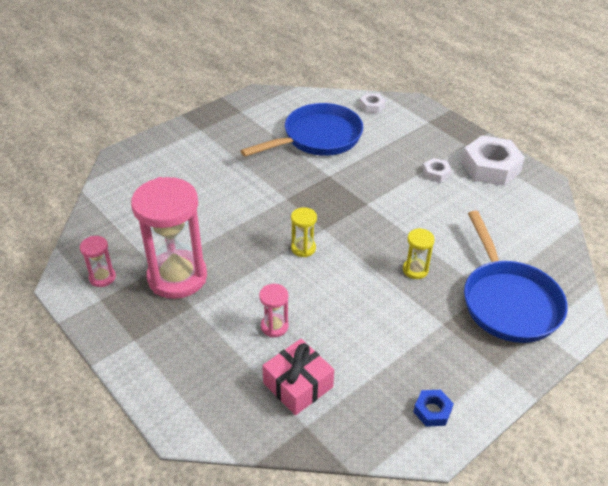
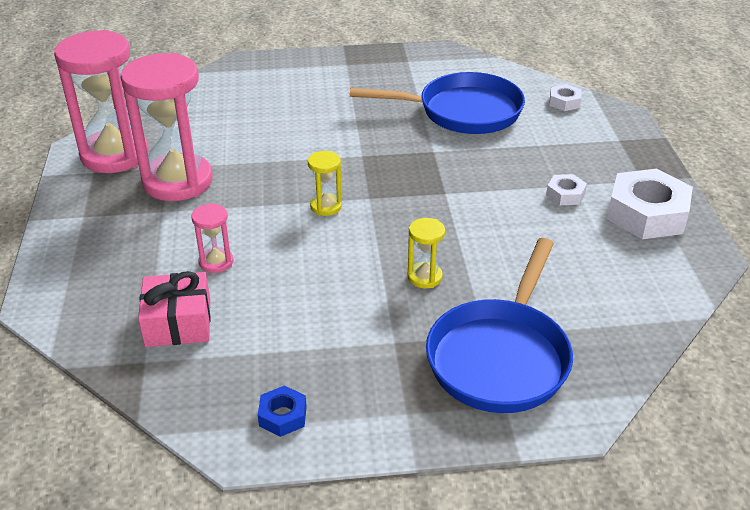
camera: 35 degrees right, 5 degrees down
(102, 277) = (115, 155): pink hourglass -> pink hourglass, size x2.27

